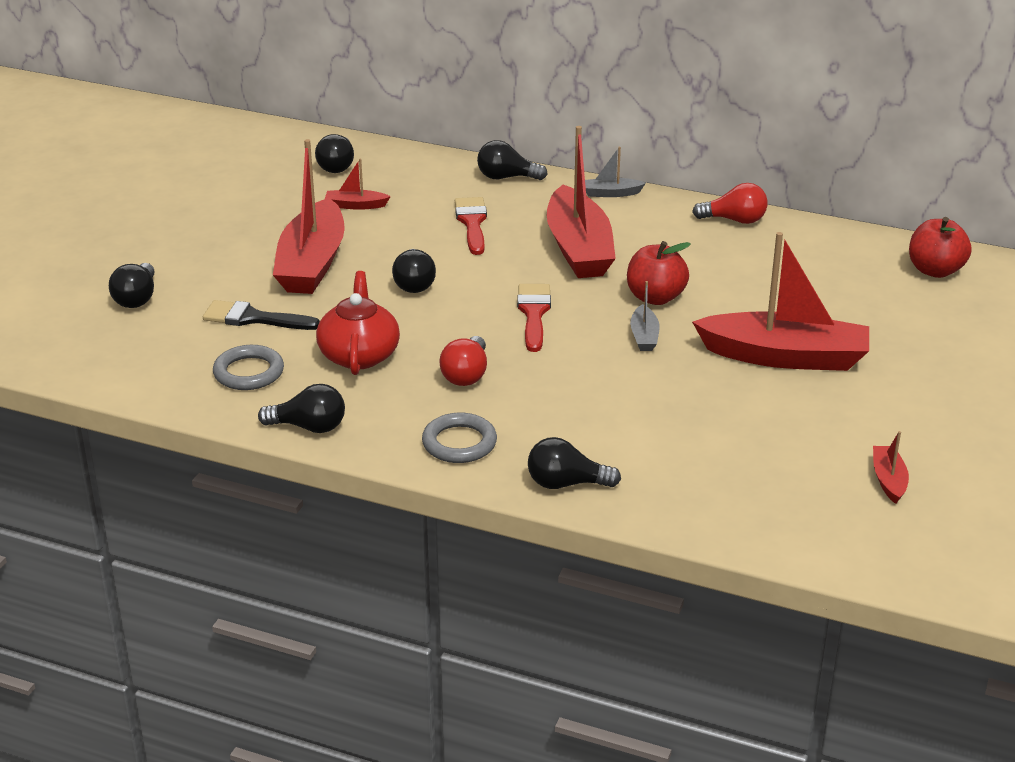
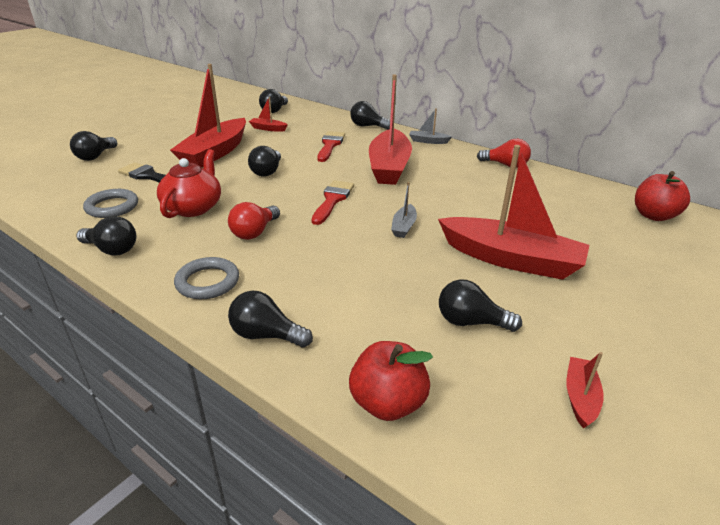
camera: 15 degrees right, 0 degrees up
(655, 297) = (426, 202): red apple -> red apple (387, 403)
(767, 433) = (471, 322): none -> black light bulb

